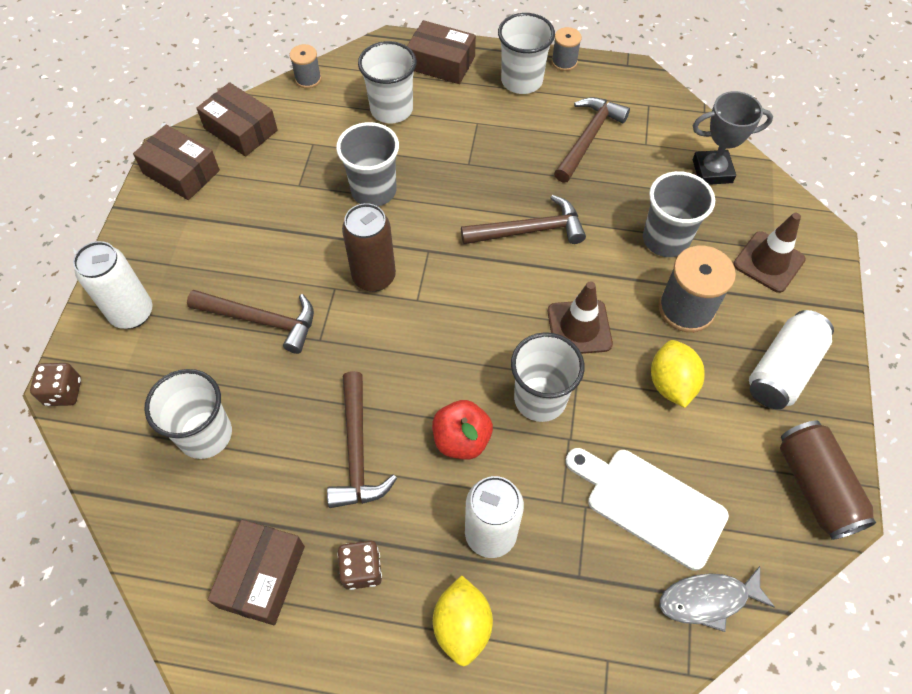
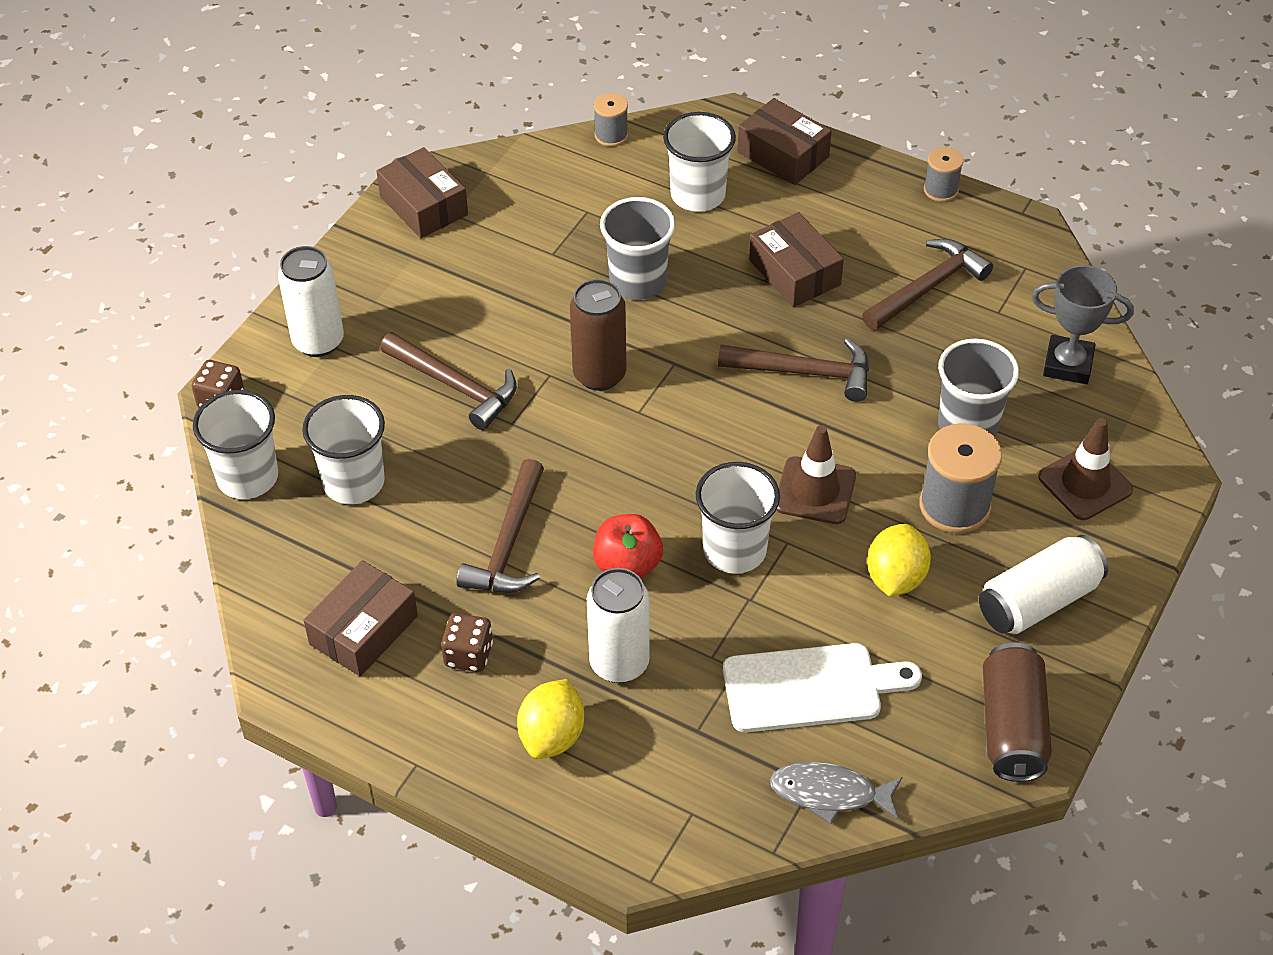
camera: 20 degrees right, 10 degrees down
(241, 129) = (509, 175): brown box -> brown box (794, 272)
(521, 81) = (875, 200): white cup -> white cup (247, 477)
(650, 504) = (810, 687): white cutting board -> white cutting board turned 120 degrees clockwise

